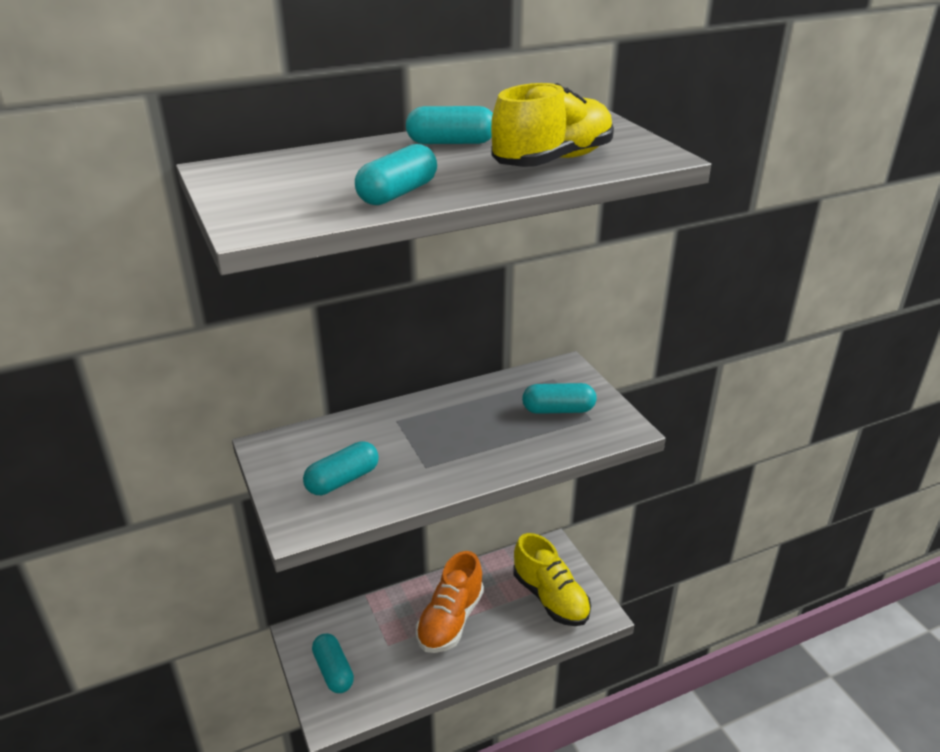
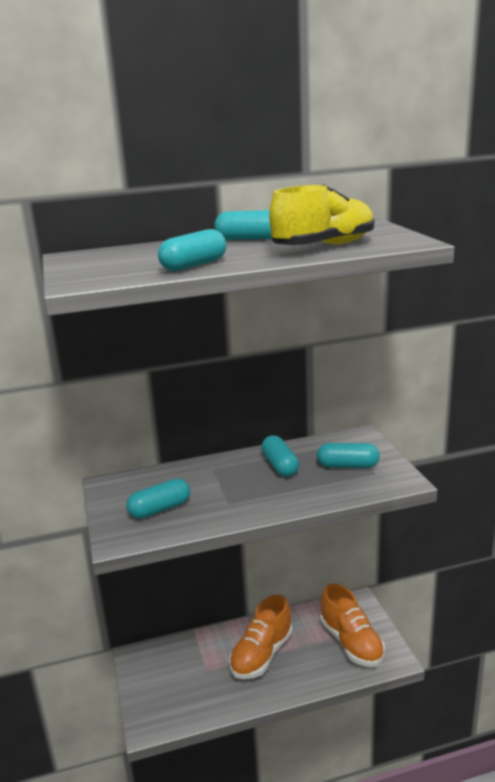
camera: 10 degrees right, 10 degrees down
(333, 671) = (157, 688): turquoise capsule -> turquoise capsule (280, 466)
(550, 598) = (351, 643): yellow shoe -> orange shoe

